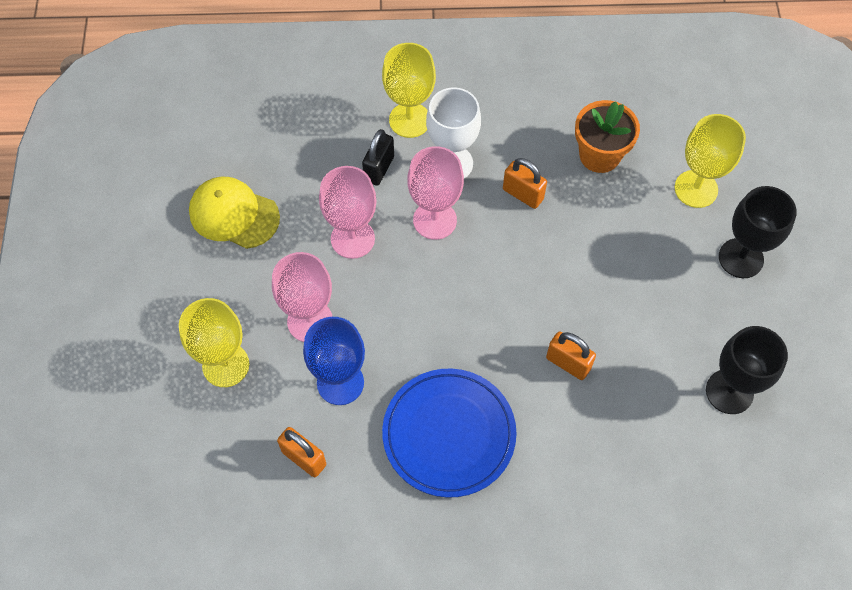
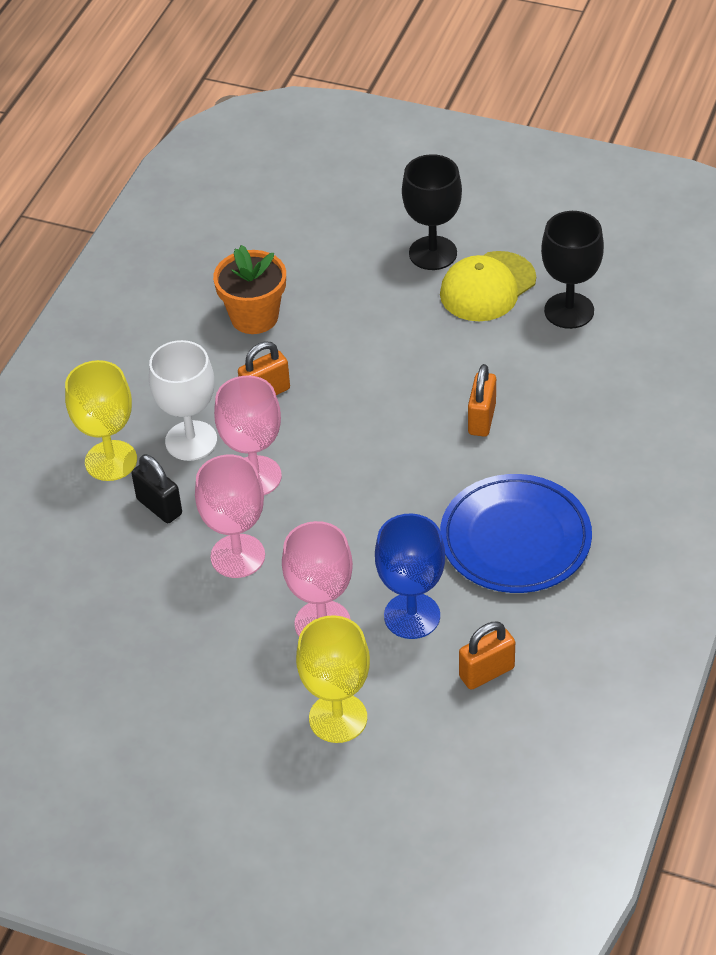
camera: 65 degrees left, 15 degrees down
(234, 214) = (140, 661): yellow cap -> yellow cap (487, 287)
(568, 363) = (482, 419): orange padlock -> orange padlock turned 45 degrees counterclockwise
(696, 189) = (337, 258): yellow goblet -> none

